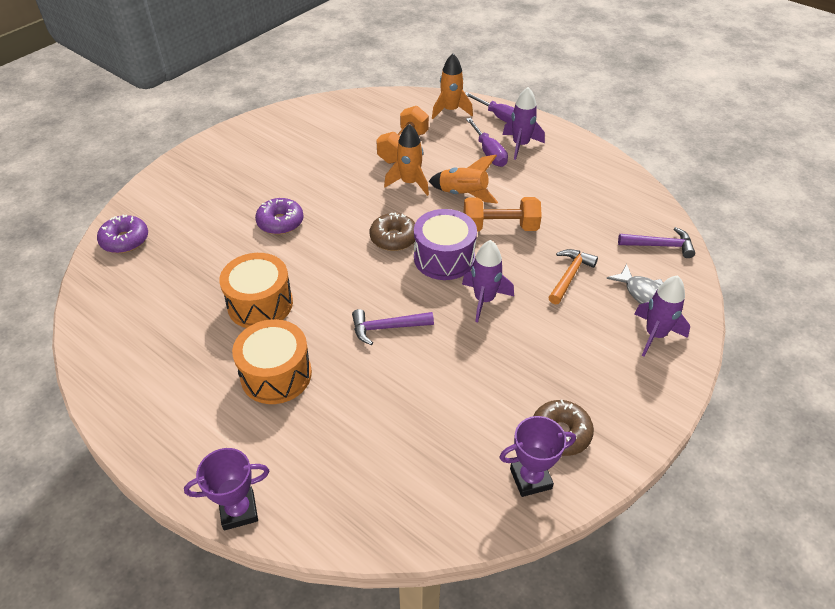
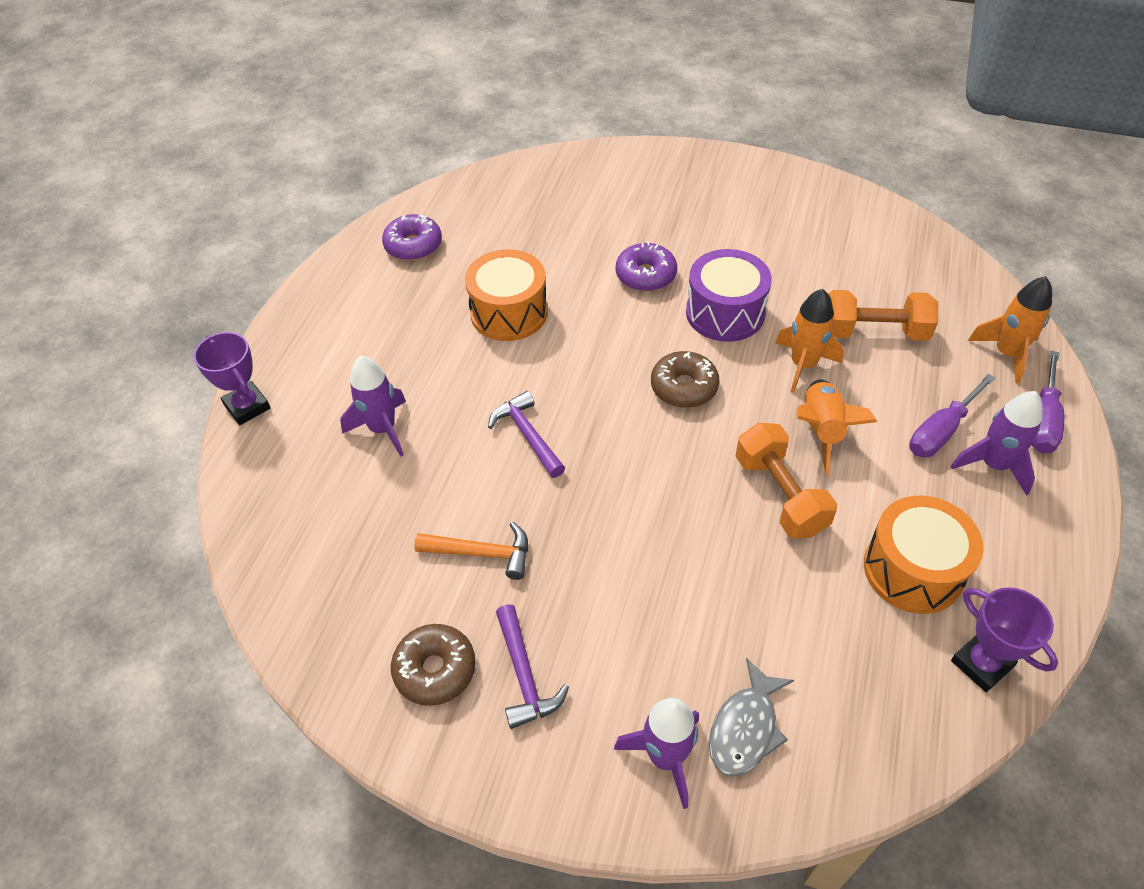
camera: 70 degrees right, 5 degrees up
(125, 240) = (544, 175): purple donut -> purple donut (413, 245)
(276, 375) = (417, 366): orange drum -> orange drum (913, 570)
(444, 258) = (678, 451): purple drum -> purple drum (725, 313)
(484, 300) = (625, 519): purple rocket -> purple rocket (383, 429)
(530, 478) = (356, 653): purple trophy -> purple trophy (981, 664)
(570, 276) = (729, 610): orange hammer -> orange hammer (482, 553)
(660, 246) = (879, 728): purple hammer -> purple hammer (524, 675)

